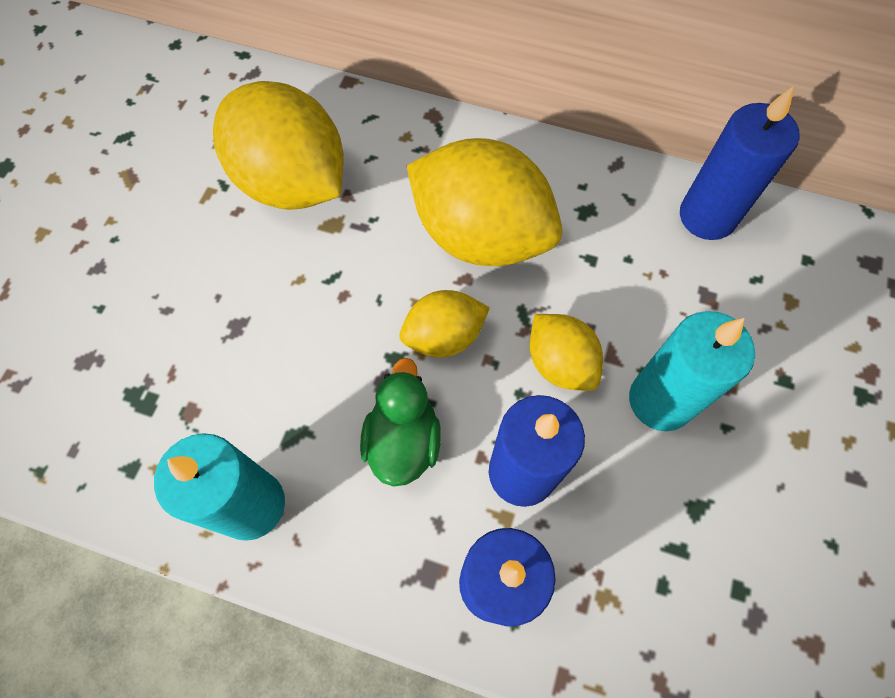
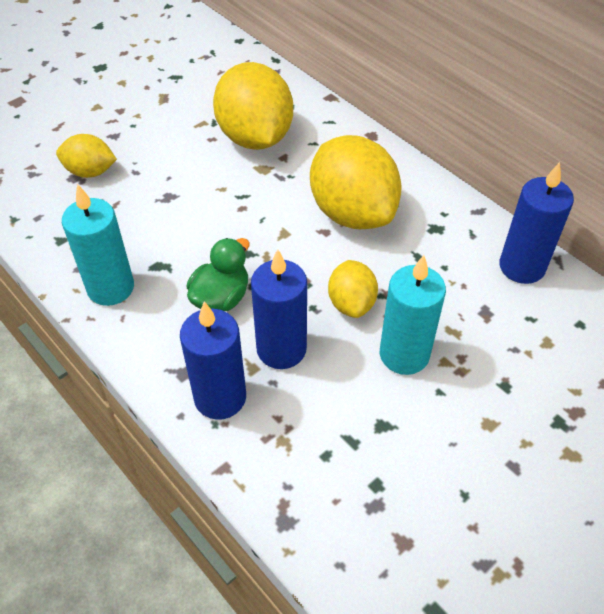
camera: 30 degrees right, 15 degrees down
(444, 336) = (287, 256): yellow lemon -> yellow lemon (90, 172)

